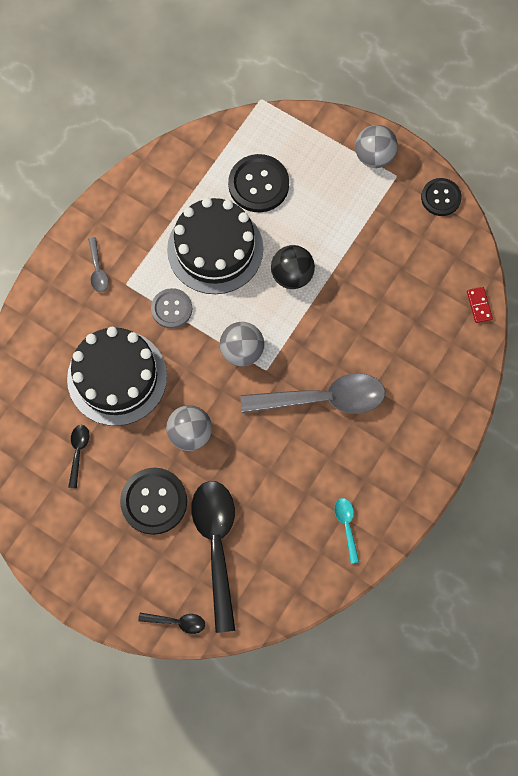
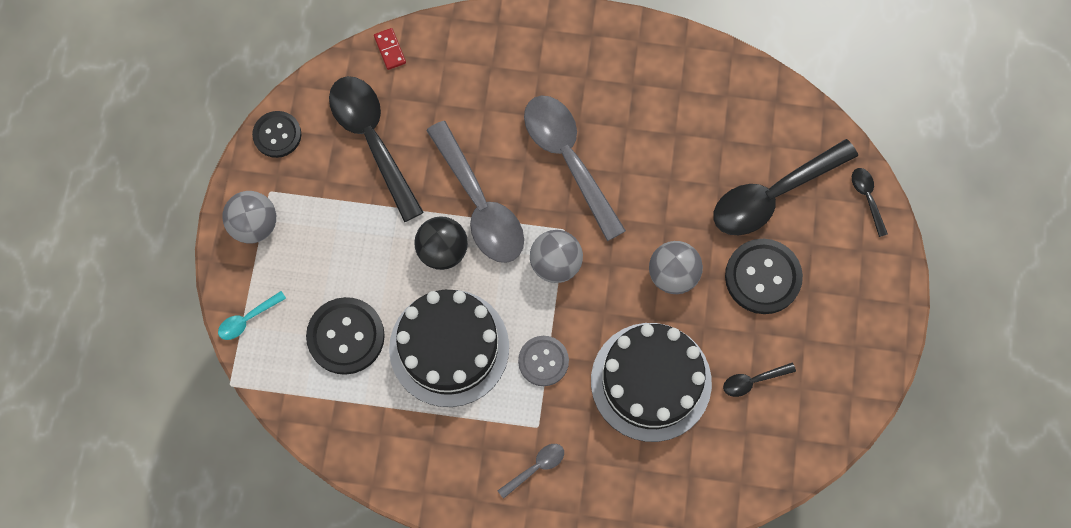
camera: 115 degrees left, 0 degrees up
(316, 317) = (480, 204): none -> grey spoon
(346, 526) = (688, 82): turquoise spoon -> turquoise spoon (248, 319)
(405, 262) = (372, 140): none -> black spoon
(479, 305) = (390, 50): red domino -> red domino turned 75 degrees counterclockwise

